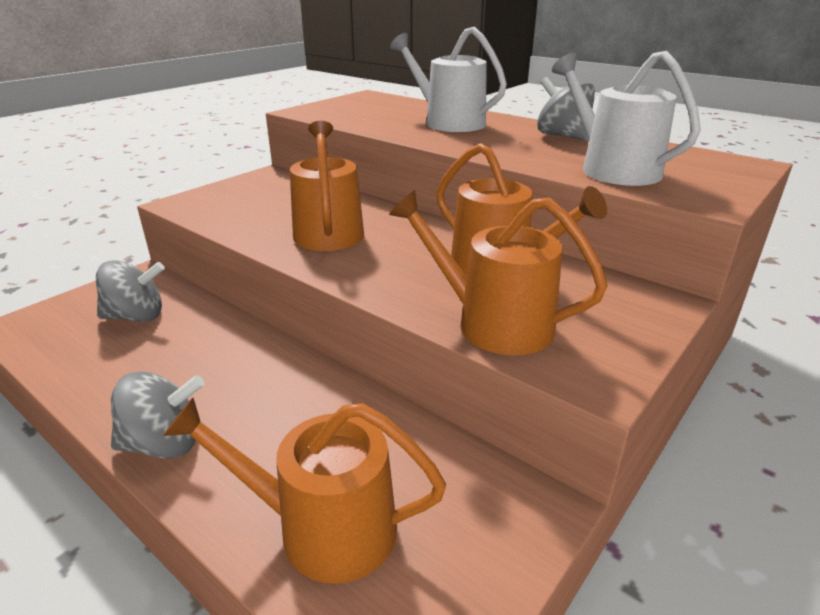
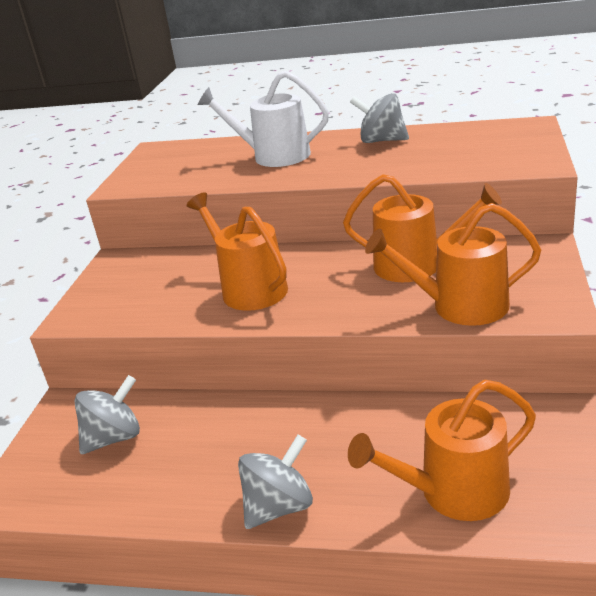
camera: 25 degrees left, 0 degrees up
(613, 169) = (454, 160): white watering can -> none

